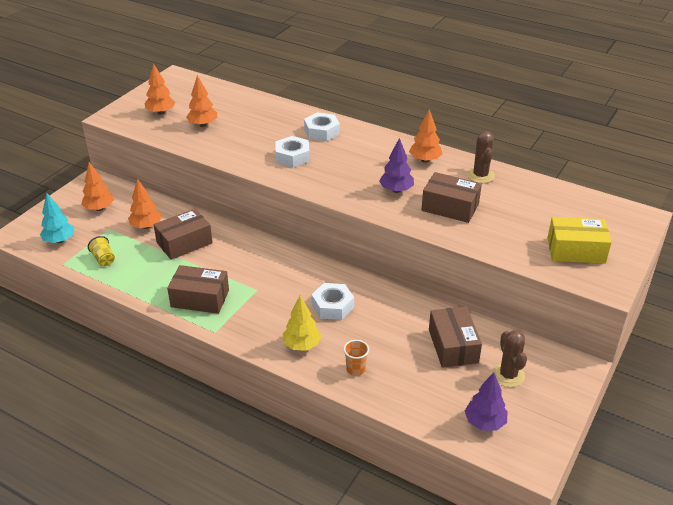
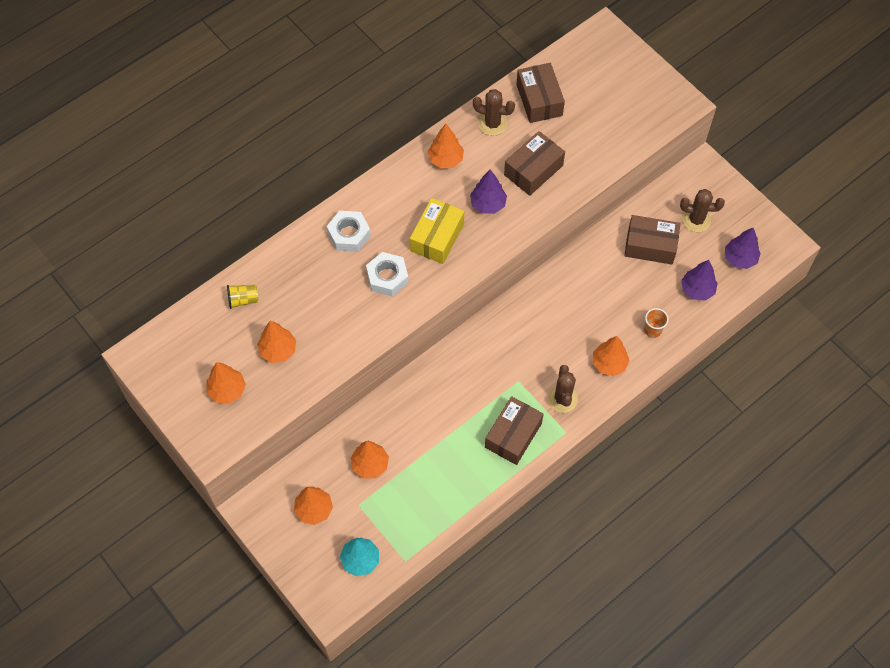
camera: 70 degrees left, 25 degrees up
(103, 259) = (413, 517): yellow cup -> yellow cup (243, 300)
(184, 243) = (416, 431): brown box -> brown box (539, 100)
(249, 321) = (562, 399): none -> brown cactus
(301, 345) = (609, 364): yellow tree -> orange tree
(332, 306) = (566, 322): white nut -> none
(423, 394) = (697, 290): none -> purple tree
(576, 250) = (631, 103): yellow box -> yellow box (437, 237)

